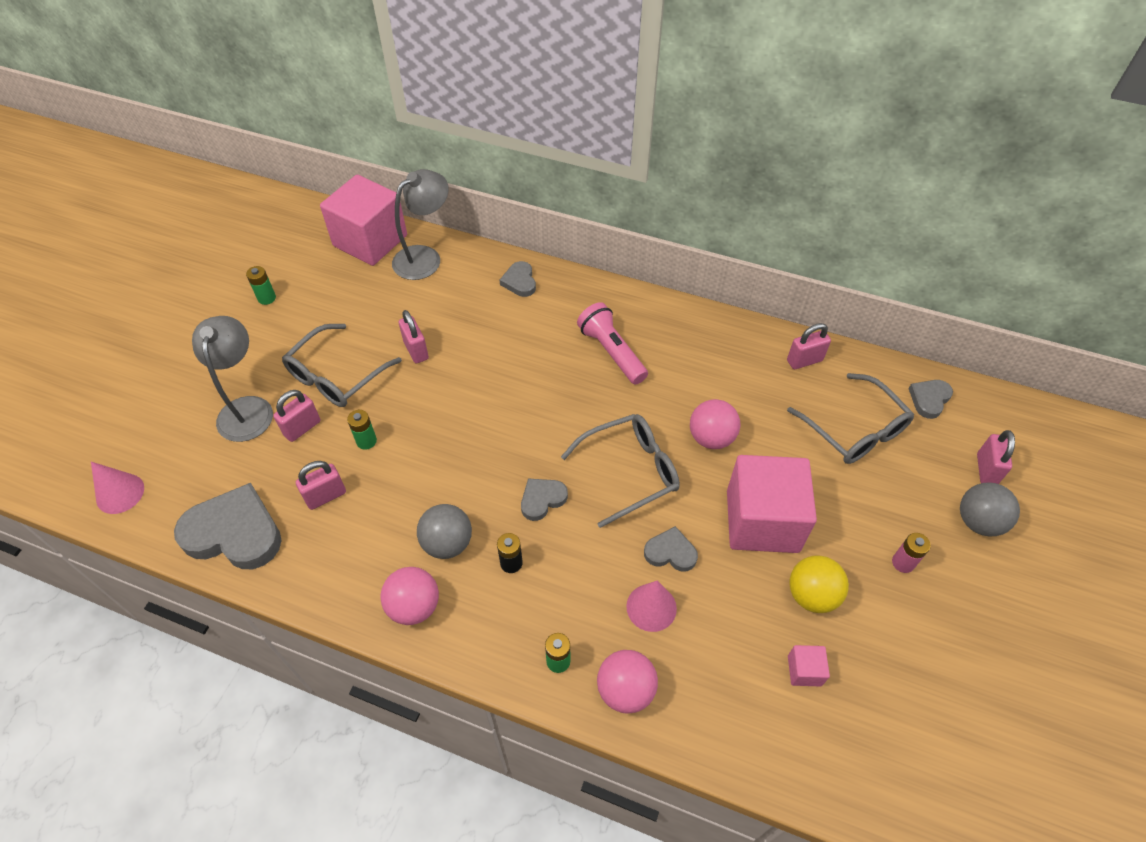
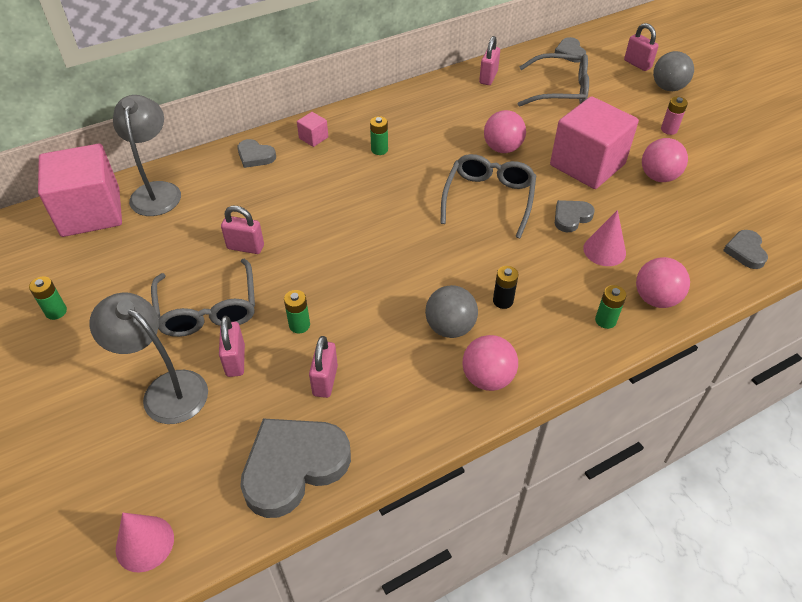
camera: 50 degrees left, 5 degrees down
(542, 499) = (465, 254): grey heart -> grey heart (745, 251)
(612, 352) = (379, 150): pink flashlight -> green battery
(804, 670) = (707, 211): pink cube -> pink cube (313, 138)
(811, 595) = (658, 177): yellow ball -> pink ball

